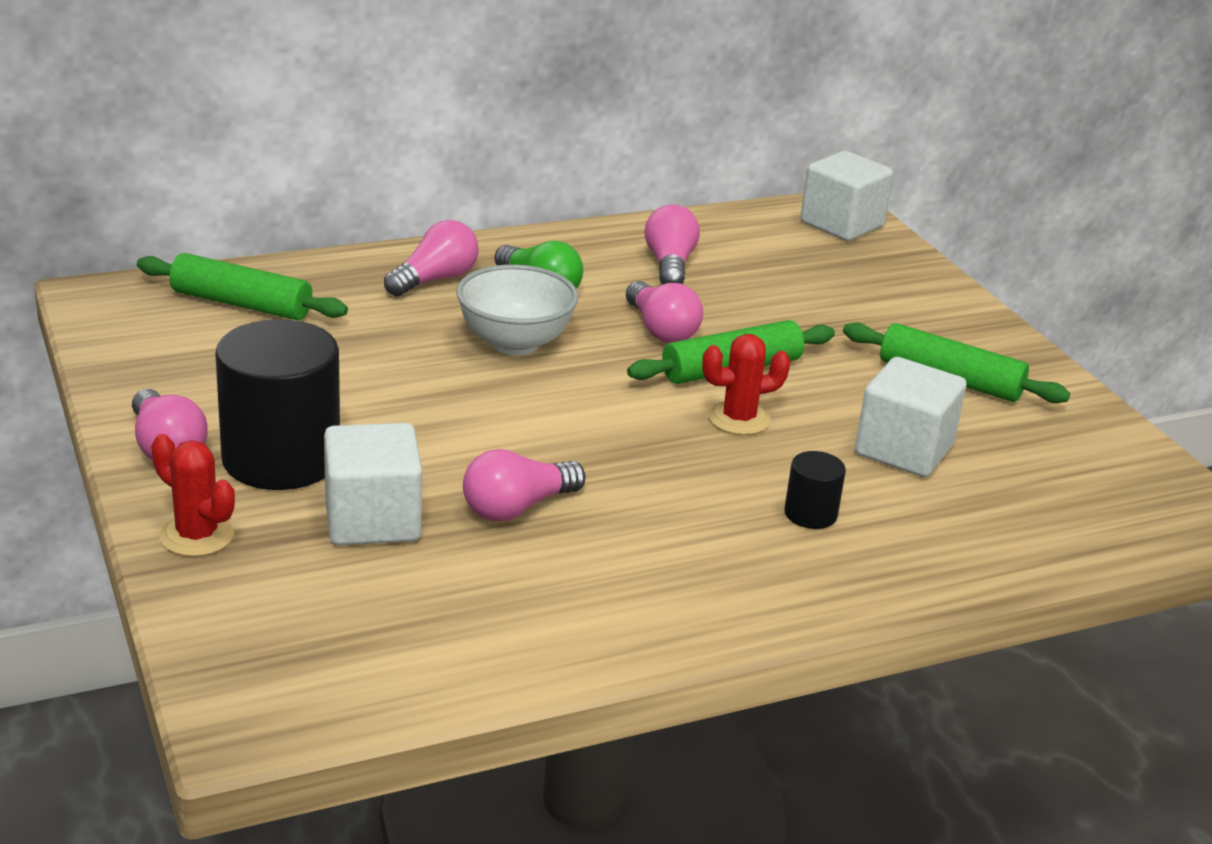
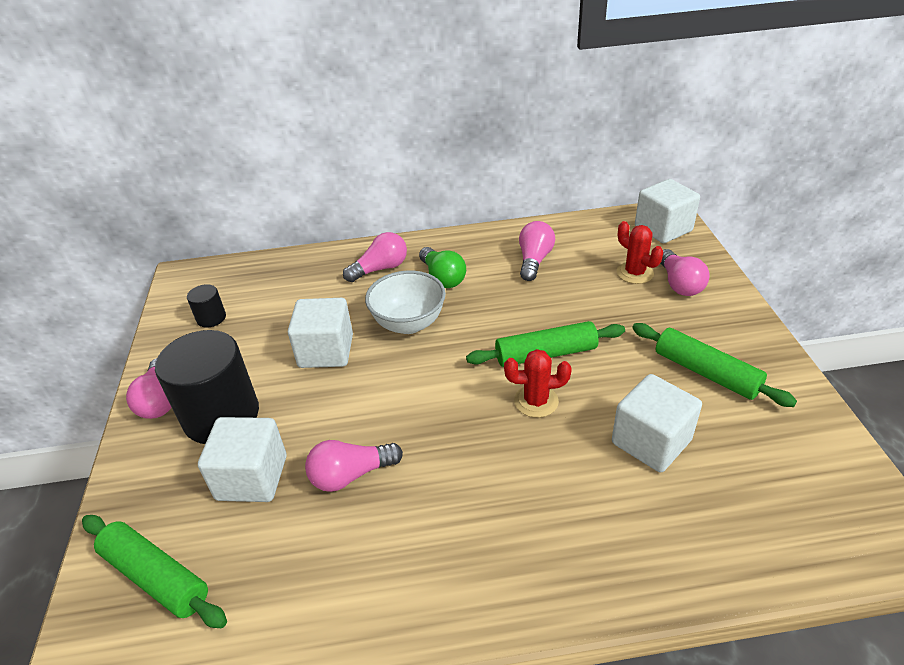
camera: 20 degrees right, 10 degrees up
(197, 536) = (138, 481): red cactus -> red cactus (635, 273)
(241, 304) = (258, 285): green rolling pin -> green rolling pin (156, 577)
(403, 379) = (326, 351): none -> white cube
(661, 330) = (509, 316): pink light bulb -> pink light bulb (679, 284)
(810, 514) = (559, 502): black cylinder -> black cylinder (211, 318)

